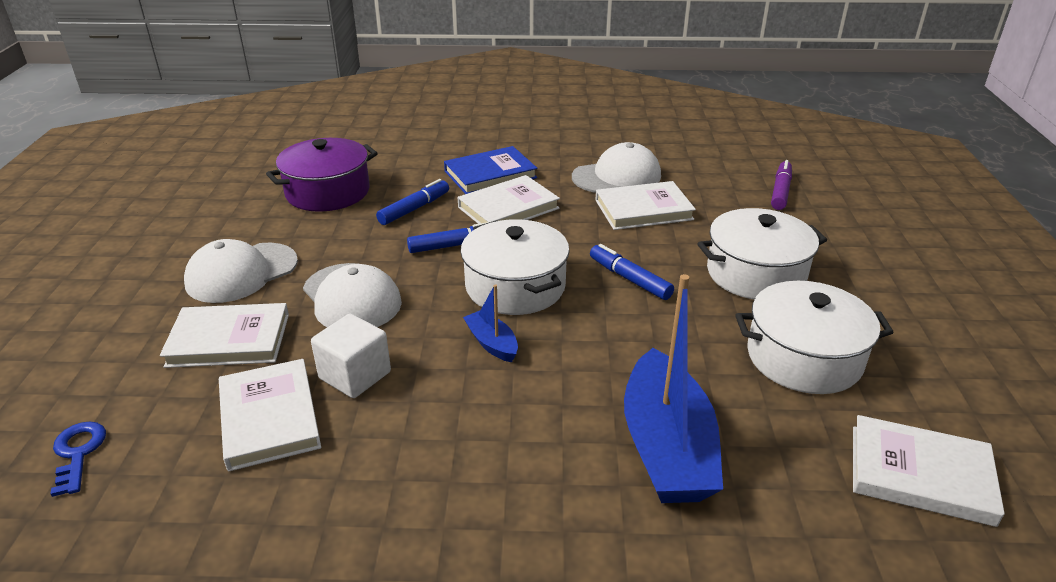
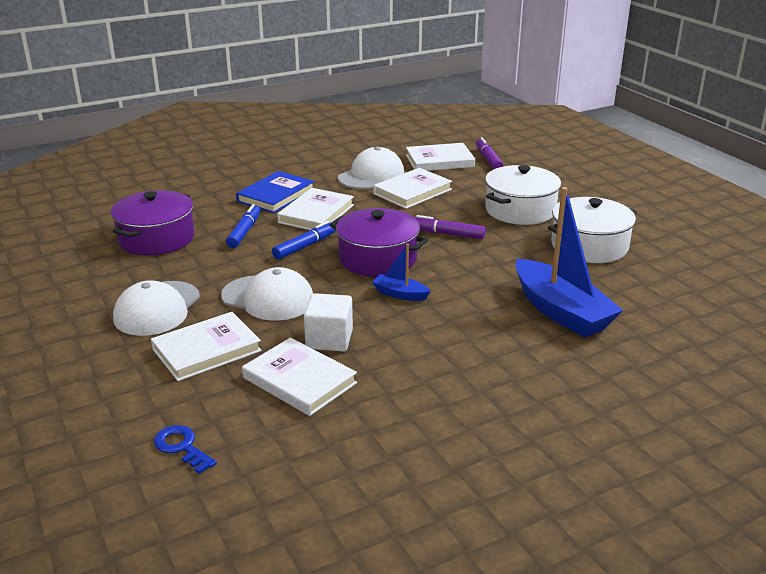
camera: 30 degrees left, 5 degrees down
(515, 286) = (377, 259): white pot -> purple pot
(629, 279) = (447, 234): blue marker -> purple marker
(920, 474) = (694, 281): white book -> white book (439, 161)

